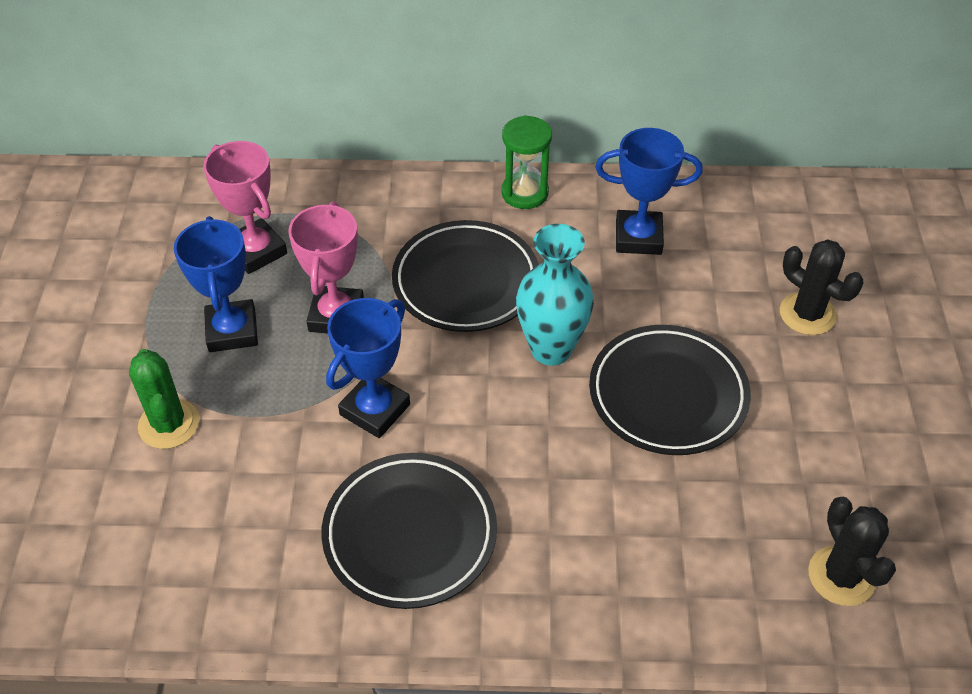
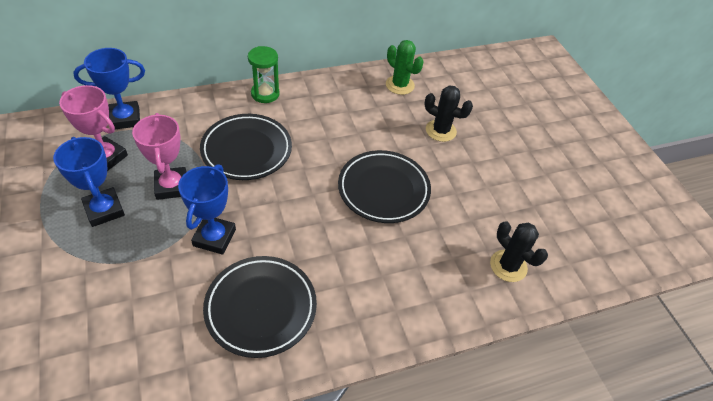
camera: 25 degrees left, 0 degrees up
(169, 424) = (77, 279): green cactus -> green cactus (400, 85)
(551, 349) = (310, 178): turquoise vase -> none
(638, 237) = (337, 107): blue trophy -> blue trophy (125, 118)

